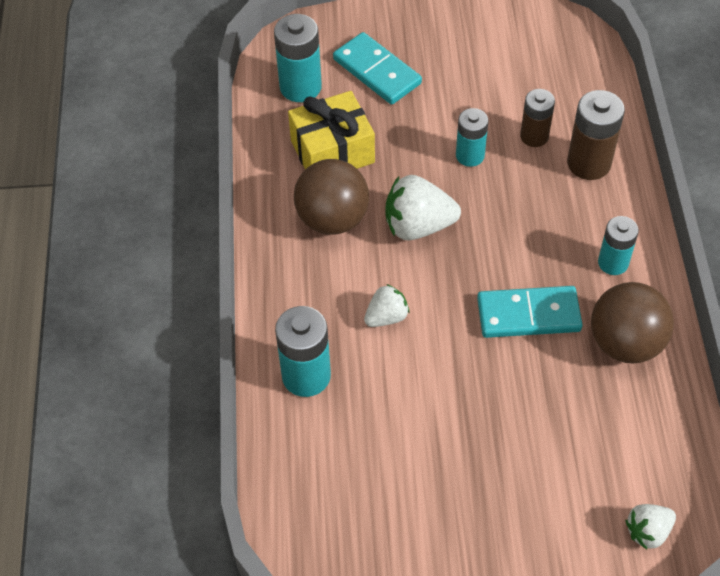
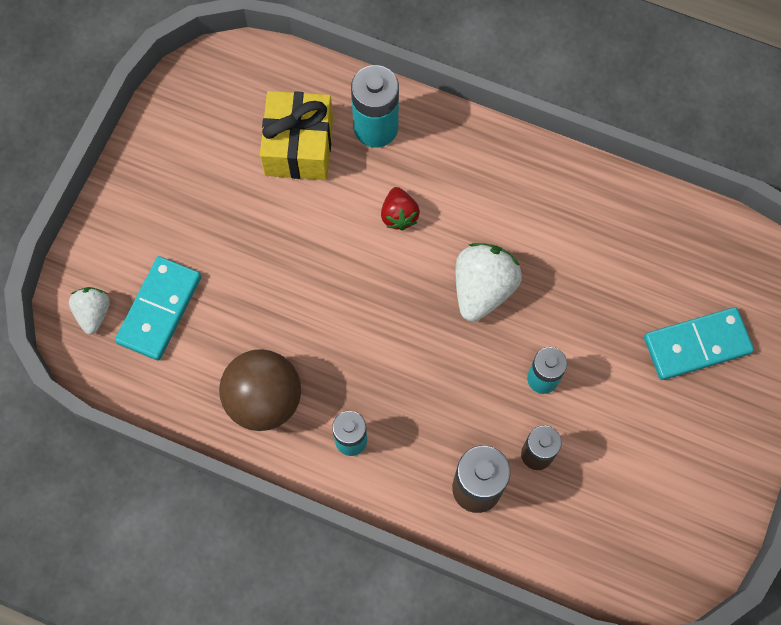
camera: 115 degrees right, 15 degrees up
(300, 87) = (708, 262): turquoise battery -> none
(332, 151) = (609, 255): yellow gift -> yellow gift (299, 146)
(332, 219) = (528, 219): brown ball -> none
(386, 317) = (399, 215): white strawberry -> red strawberry
(528, 314) = (337, 333): turquoise domino -> turquoise domino (160, 309)

